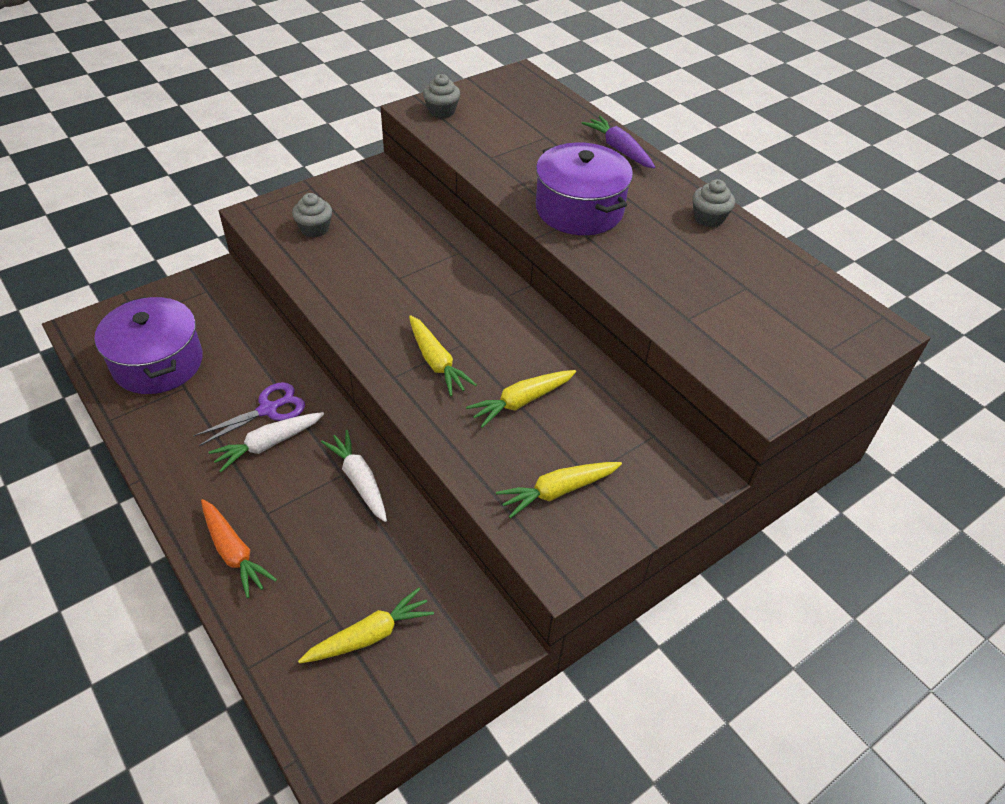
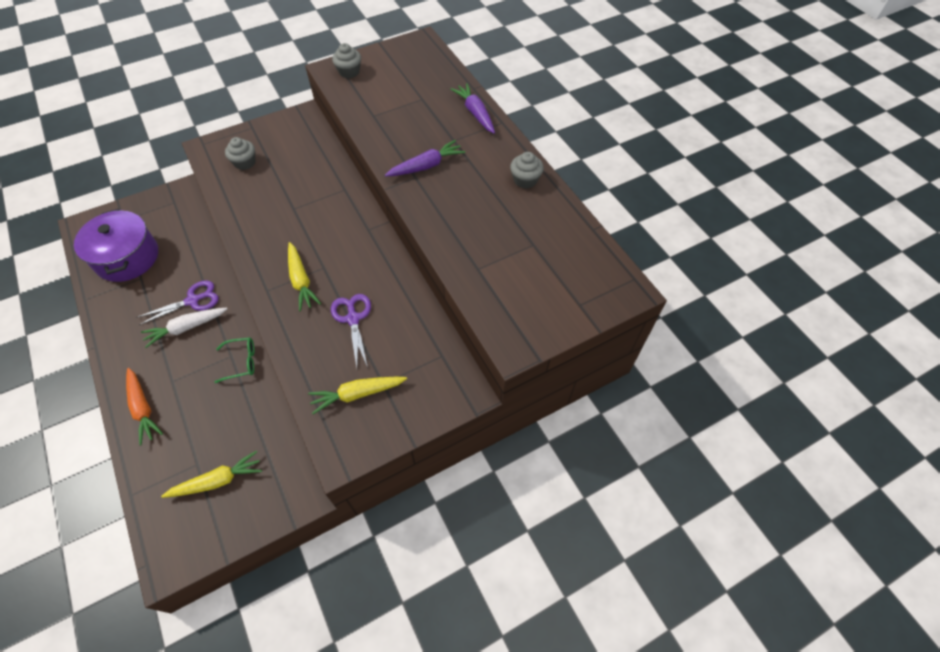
camera: 10 degrees right, 10 degrees up
(359, 480) = (241, 362): white carrot -> green glasses
(521, 401) = (353, 319): yellow carrot -> purple scissors
(579, 209) = (426, 166): purple pot -> purple carrot

